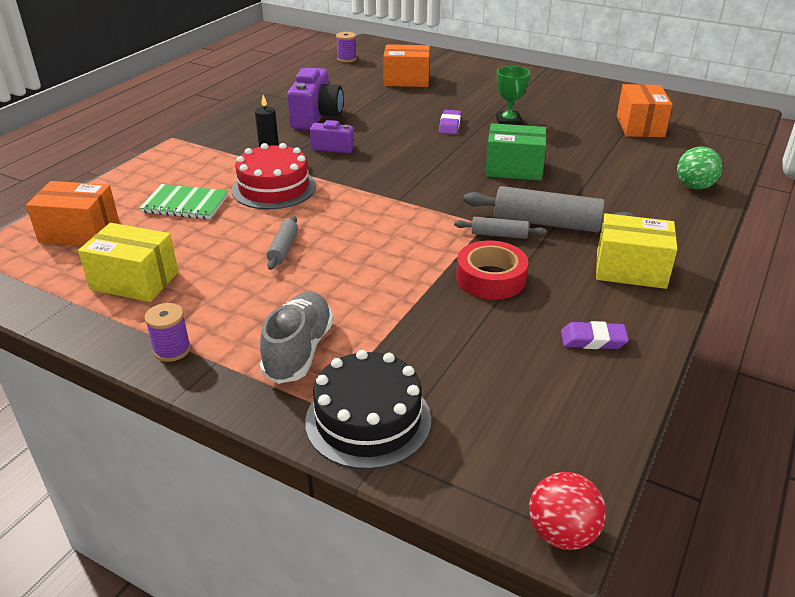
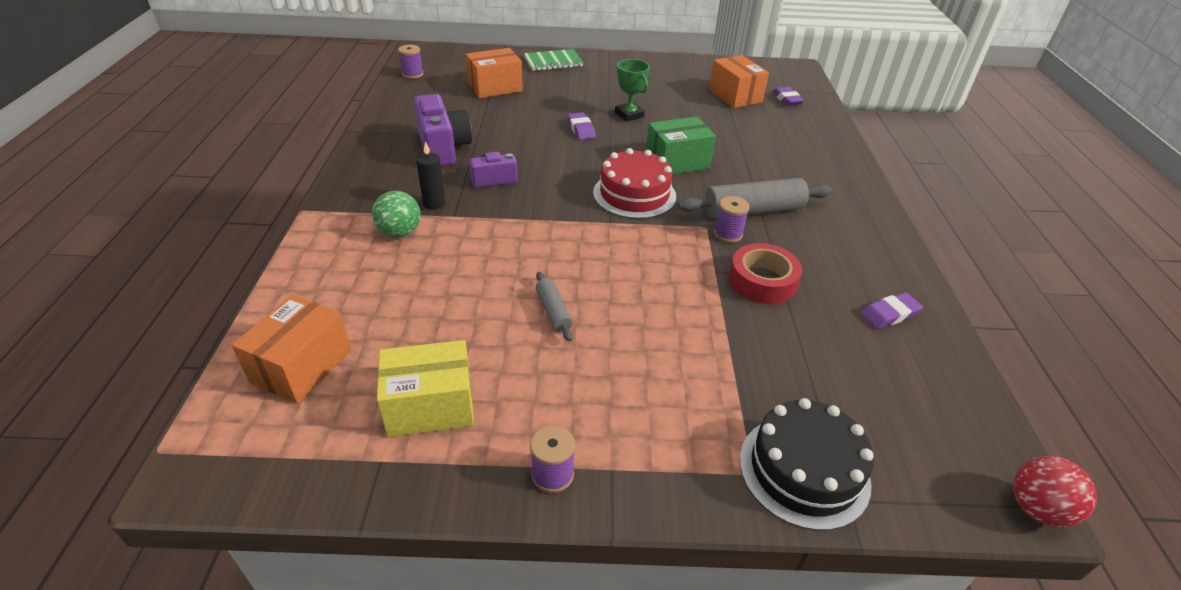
camera: 30 degrees left, 5 degrees up
(79, 232) = (302, 366): orange box -> orange box turned 45 degrees counterclockwise
(185, 204) = (398, 290): green notebook -> green notebook (553, 62)
(274, 188) = (477, 243): red cake -> red cake (634, 194)
(299, 351) = (676, 422): grey shoe -> none
(499, 235) = (728, 234): grey rolling pin -> purple spool
(630, 269) = (853, 237): yellow box -> none
(694, 186) = (824, 144): green ball -> green ball (400, 233)
(697, 139) = (787, 99): none -> purple eraser

